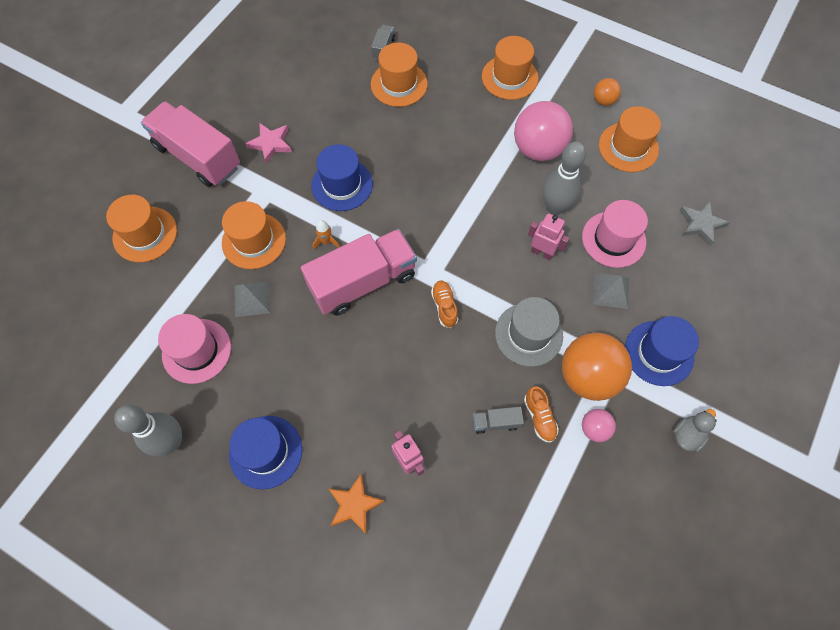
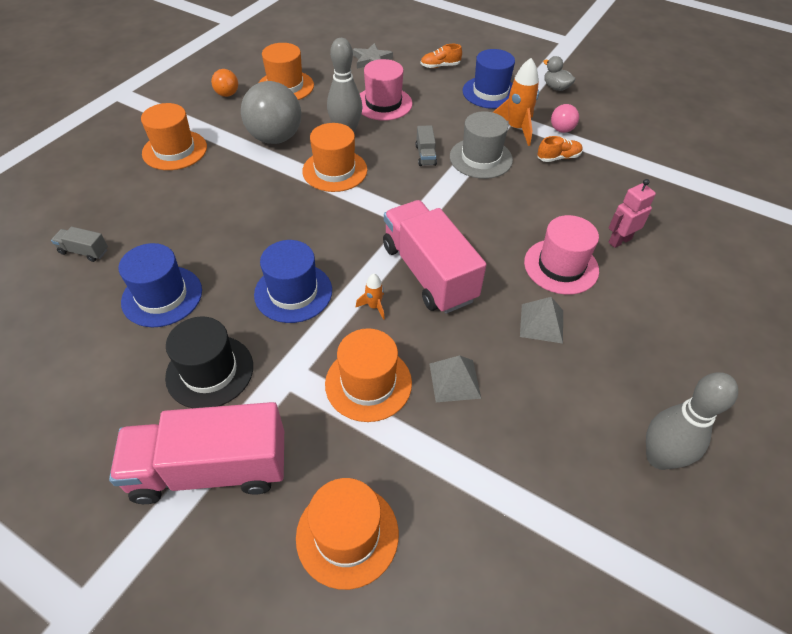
camera: 90 degrees left, 15 degrees down
(196, 351) = (533, 439): pink hat -> pink hat (561, 266)
(198, 157) = (210, 469): pink truck -> pink truck turned 45 degrees clockwise
(265, 451) = (643, 356): blue hat -> blue hat (162, 296)
(271, 144) = (210, 371): pink star -> black hat
(354, 505) = (674, 280): orange star -> none
(399, 84) = (150, 238): orange hat -> orange hat (335, 170)
(444, 306) = (456, 210): orange shoe -> orange shoe (440, 66)
(496, 422) = (569, 183): grey truck -> grey truck (425, 155)
(538, 149) = (275, 138): pink ball -> grey ball
(542, 252) = (395, 144): pink robot -> none
(588, 376) = (516, 129): orange ball -> orange rocket
(611, 291) = (435, 110): grey pyramid -> grey pyramid (542, 323)

